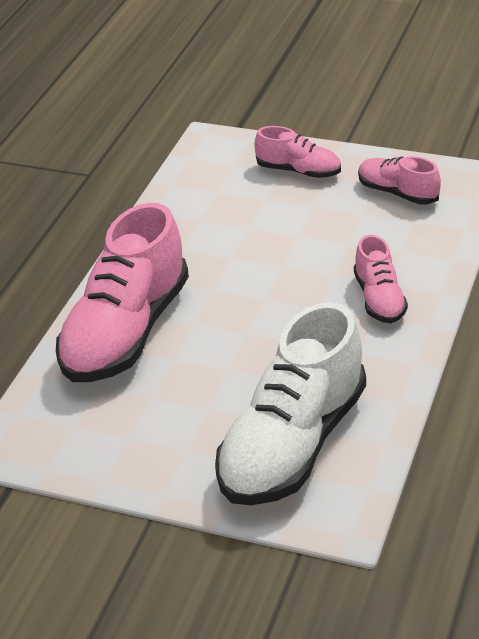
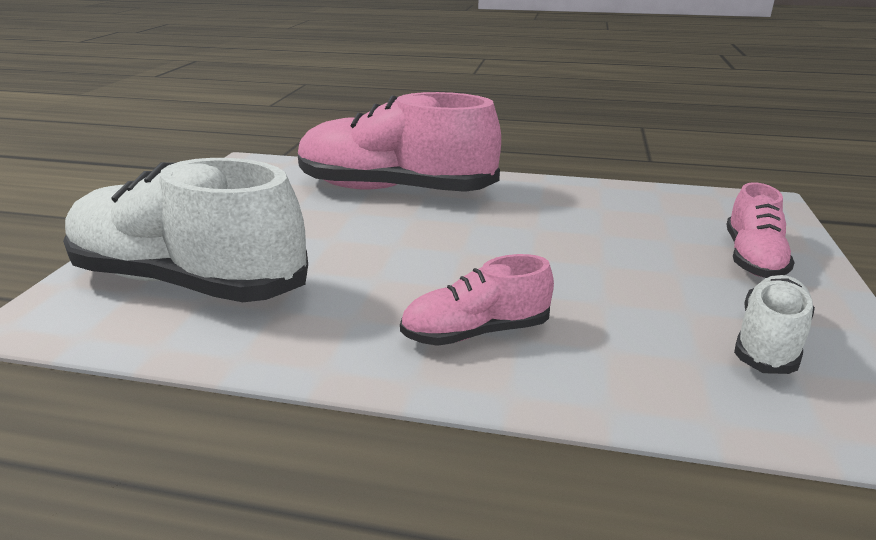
camera: 80 degrees right, 10 degrees down
(397, 193) = (769, 341): pink shoe -> white shoe

